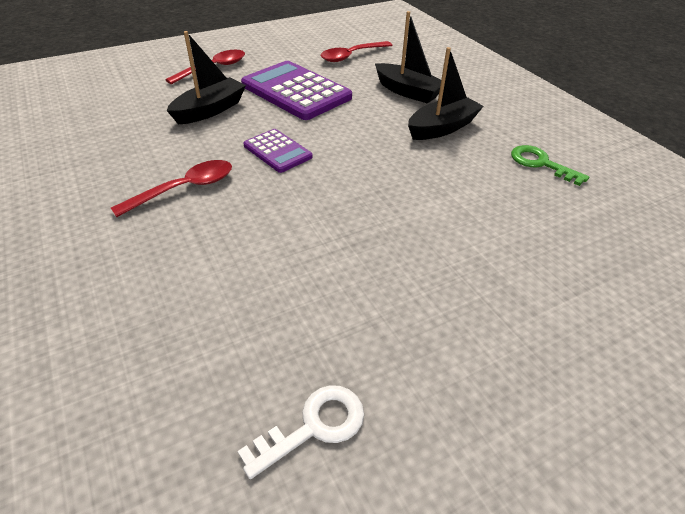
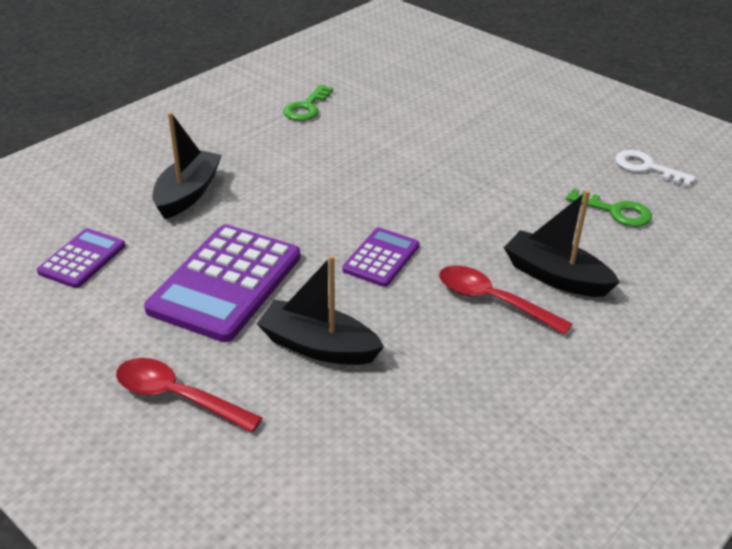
camera: 110 degrees left, 5 degrees down
(240, 332) = (616, 211): none -> green key
(351, 56) = (82, 259): red spoon -> purple calculator
(442, 128) = (268, 161): black boat -> black boat (555, 276)

